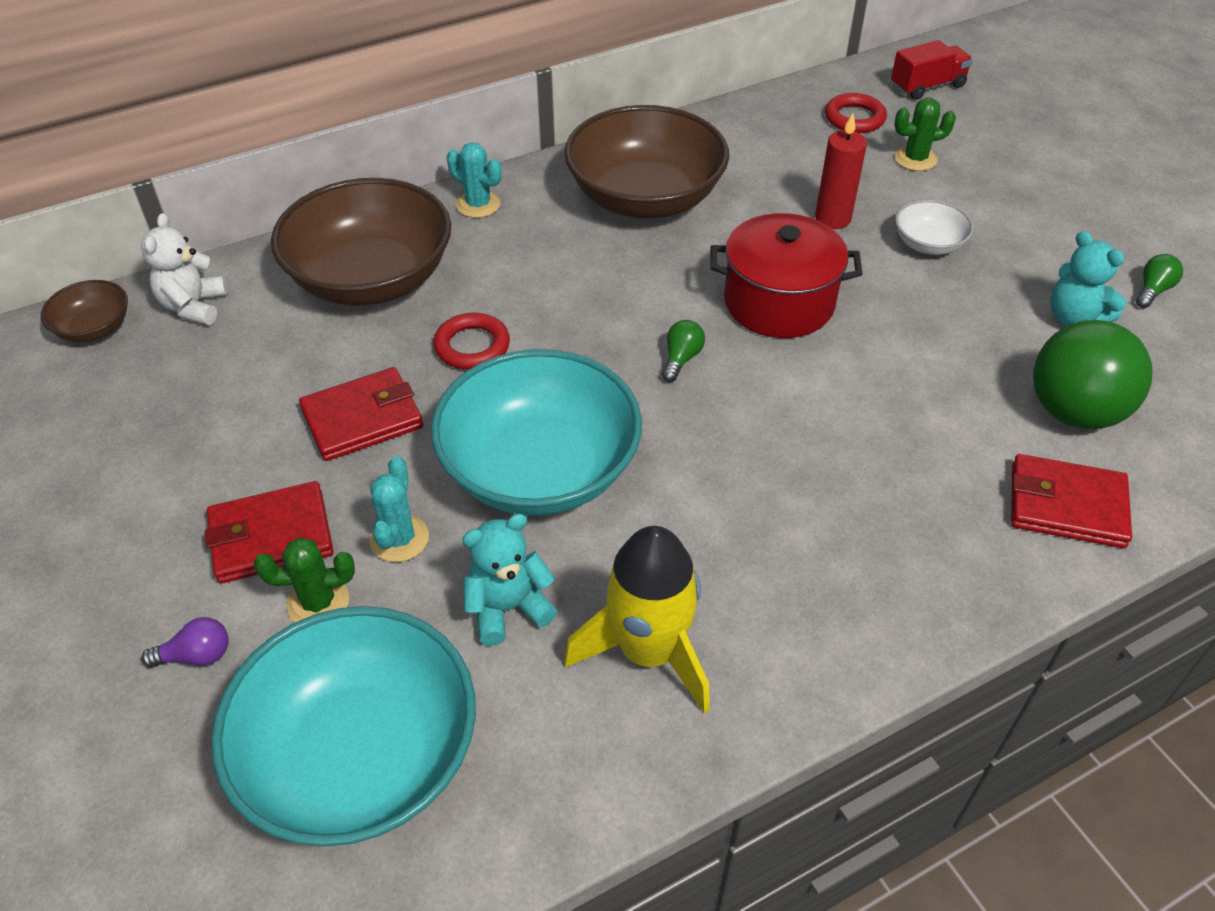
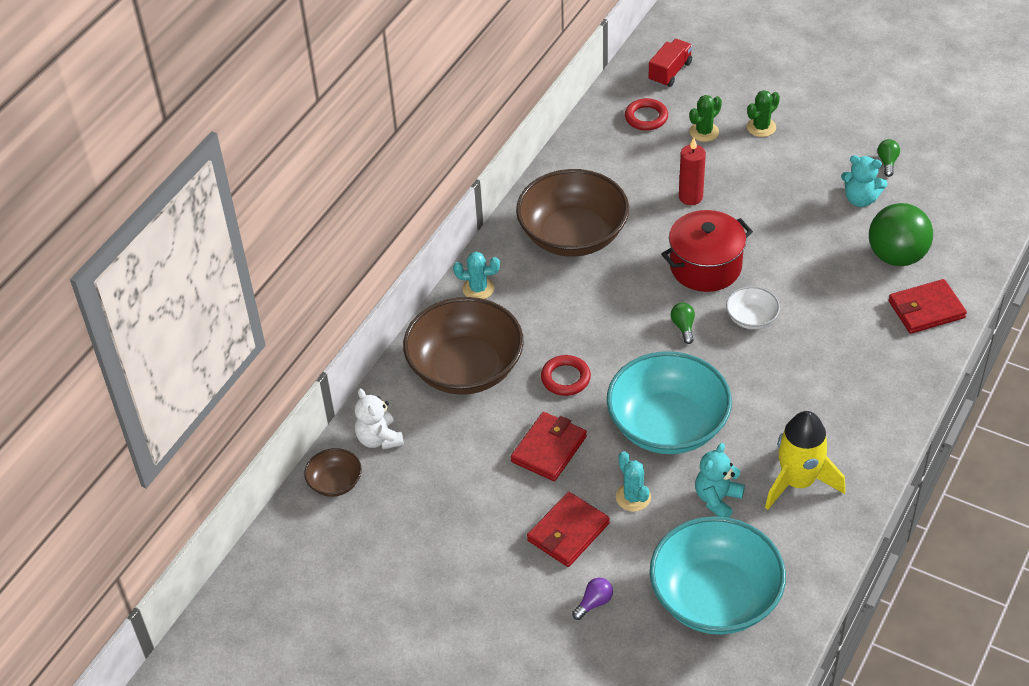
camera: 30 degrees left, 0 degrees up
(318, 602) = (625, 547): green cactus -> green cactus (761, 127)
(928, 244) = (754, 189): white bowl -> white bowl (751, 318)

